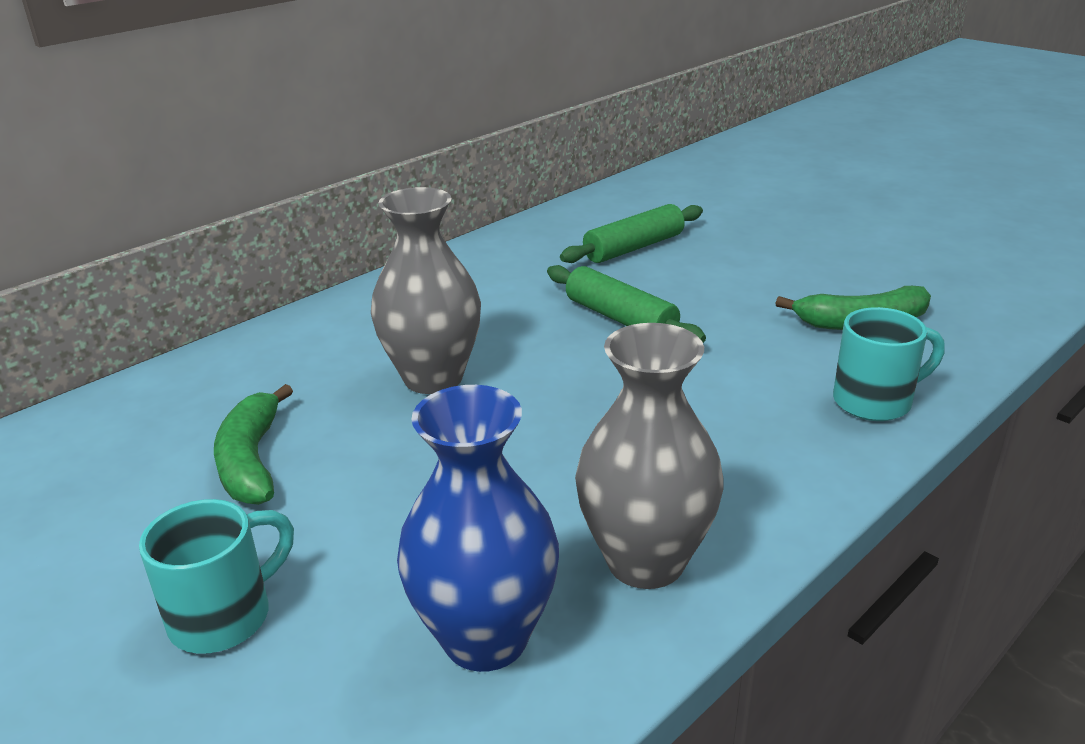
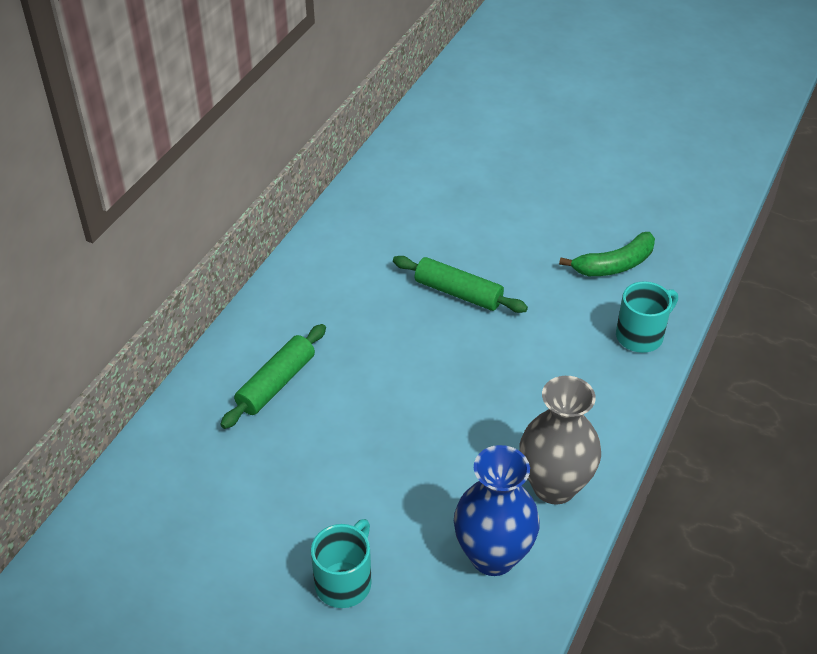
camera: 20 degrees left, 15 degrees up
(252, 461) = (284, 473): green banana -> none
(433, 378) = (360, 376): grey vase -> none
(634, 248) = (435, 214): green rolling pin -> green rolling pin (276, 383)

